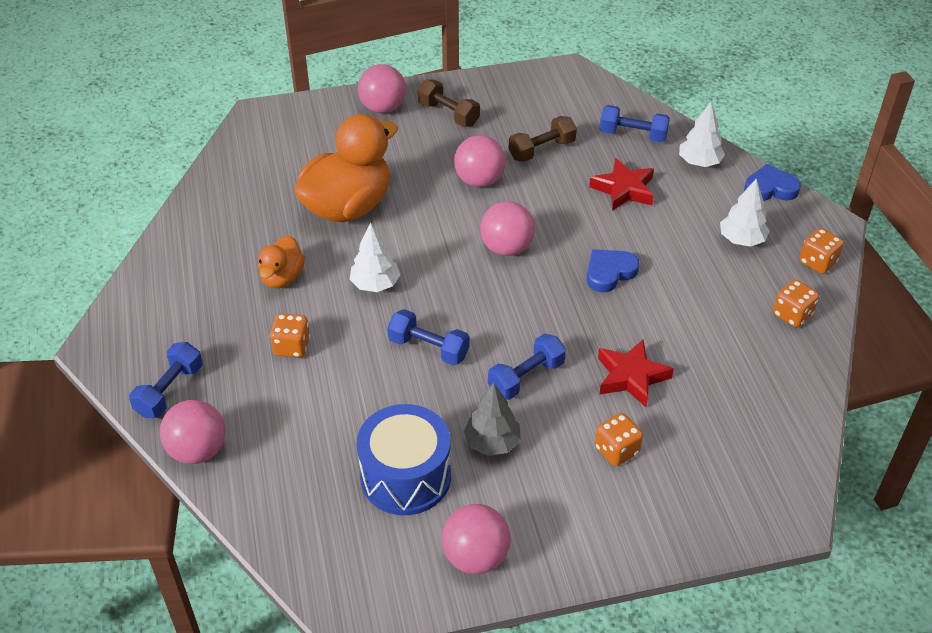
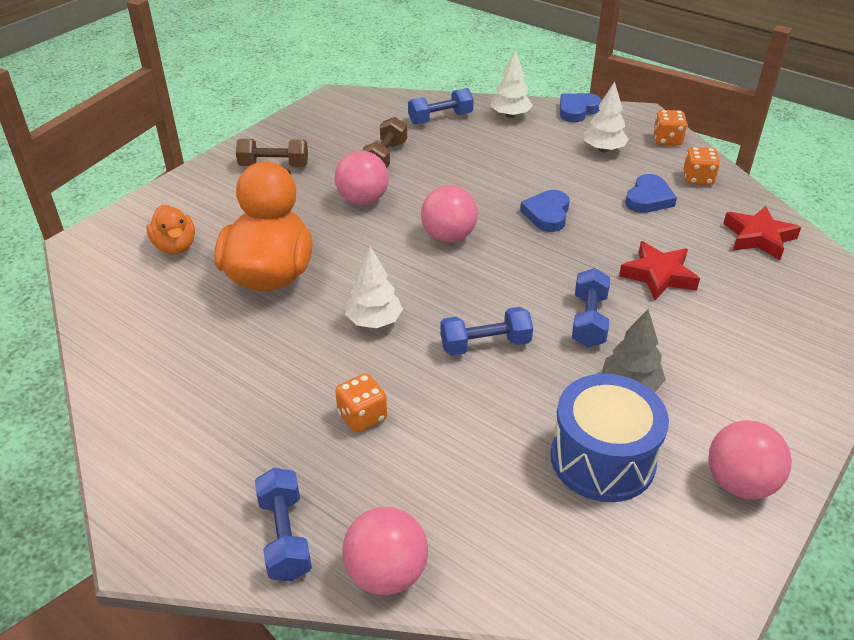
camera: 40 degrees left, 5 degrees down
(282, 277) = (278, 364): orange duck -> orange duck (175, 246)
(383, 108) = (207, 185): pink ball -> none
(616, 450) = (720, 332): orange dice -> none
(624, 189) = (482, 155): red star -> red star (758, 237)
(718, 307) = (648, 199): none -> blue heart

